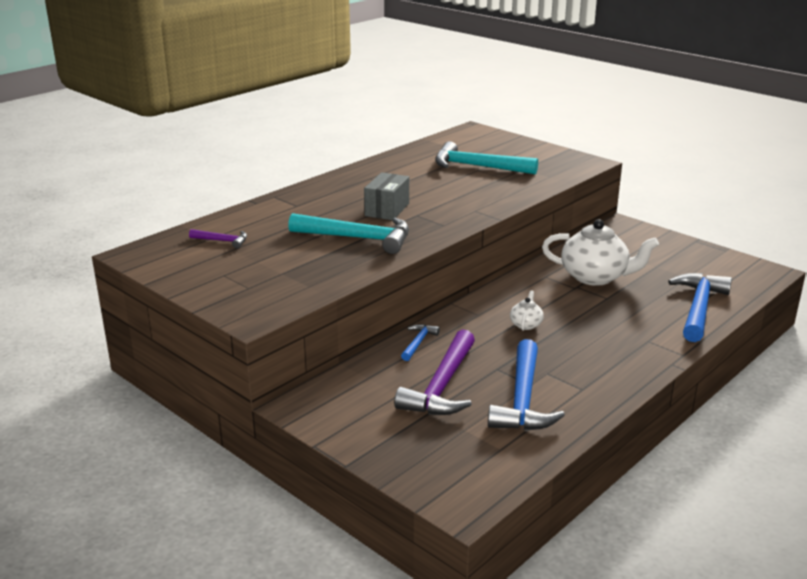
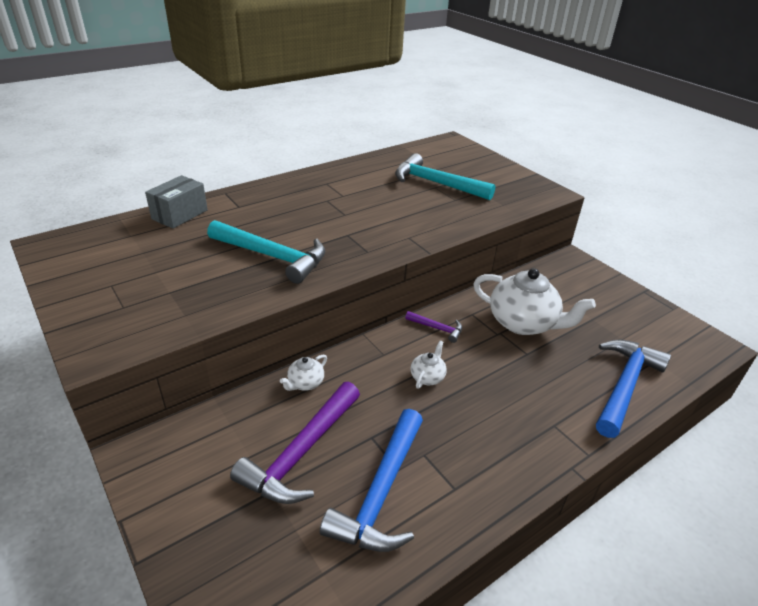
camera: 10 degrees right, 10 degrees up
(222, 241) = (141, 240): purple hammer -> purple hammer (437, 328)
(387, 210) = (322, 224): grey box -> grey box (180, 214)
(418, 343) = (305, 383): blue hammer -> white teapot

